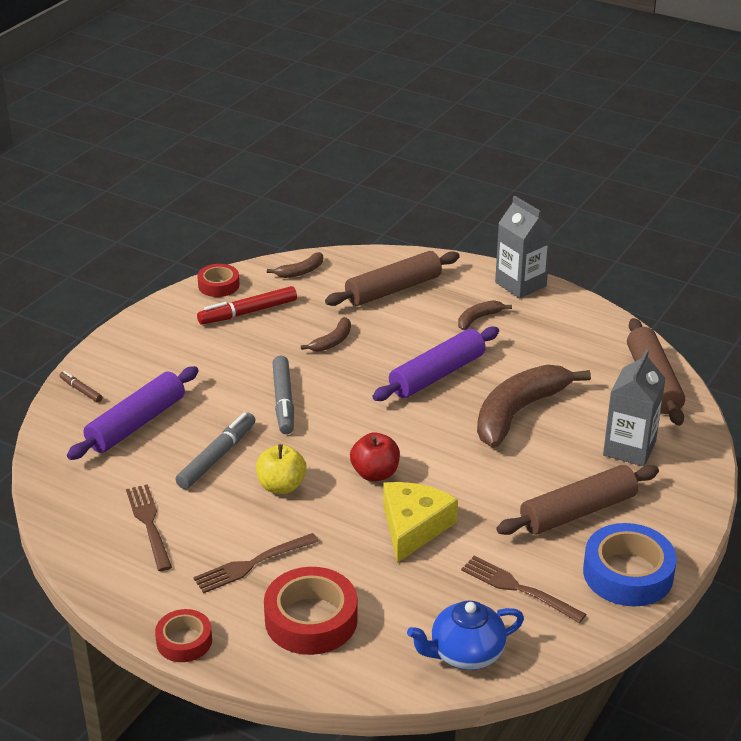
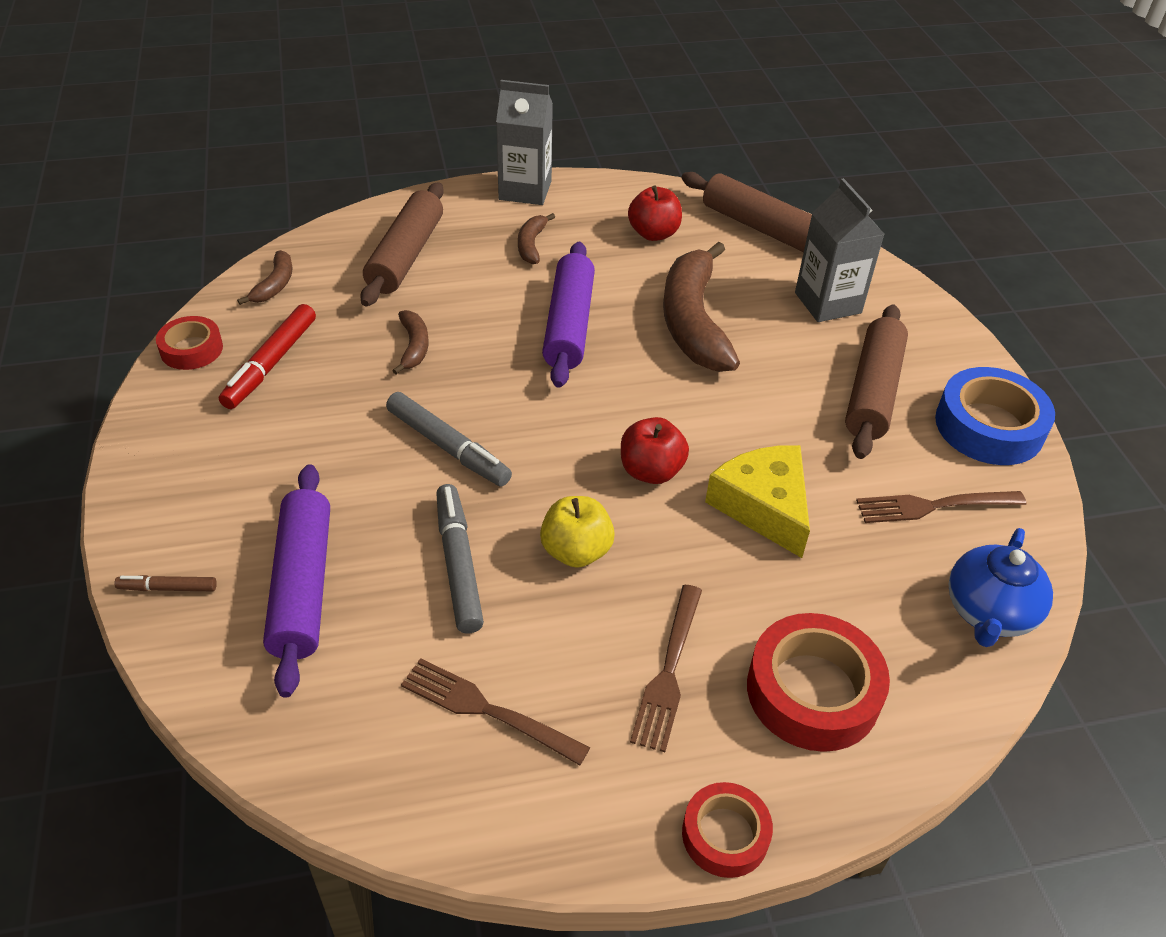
camera: 45 degrees left, 10 degrees up
(569, 349) = (653, 234): none -> red apple

